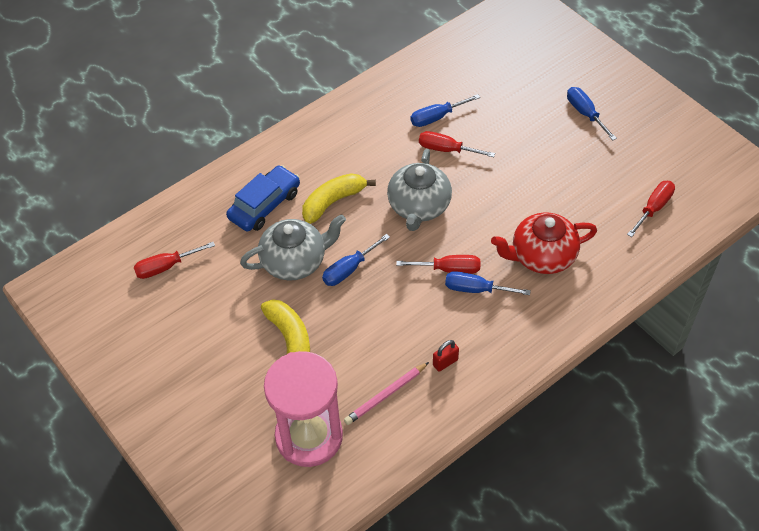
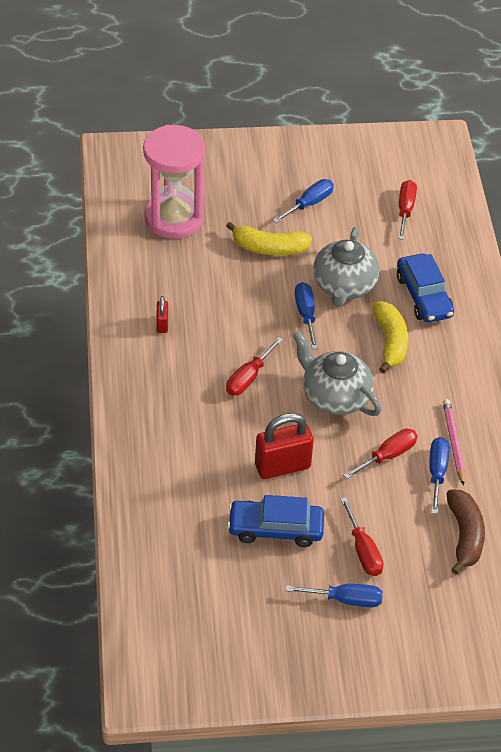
camera: 120 degrees right, 5 degrees down
(385, 395) = (167, 275): pink pencil -> pink pencil (453, 442)
(476, 81) = (464, 536): none -> brown banana
(476, 289) = (212, 383): blue screwdriver -> blue screwdriver (309, 203)
(513, 202) = (282, 466): none -> red padlock
(541, 256) = (205, 449): red teapot -> none
(568, 177) = (275, 529): none -> blue car
(653, 208) = (182, 570): red screwdriver -> red screwdriver (363, 550)

